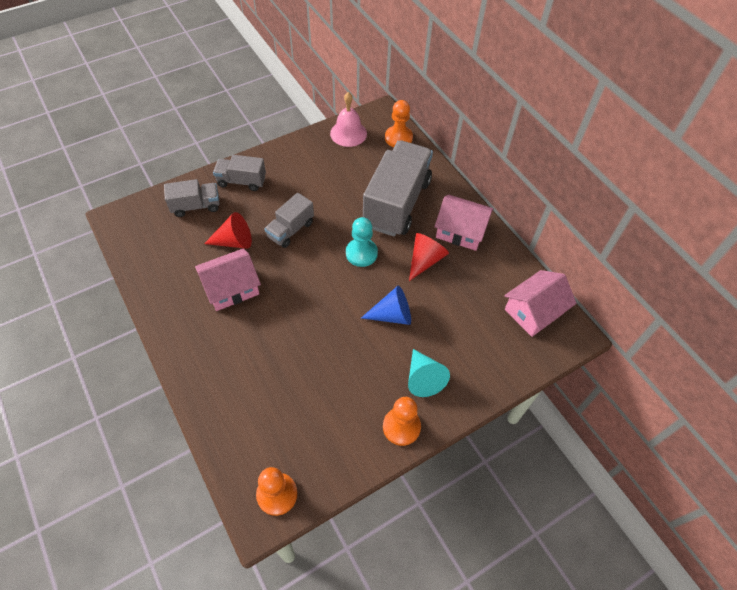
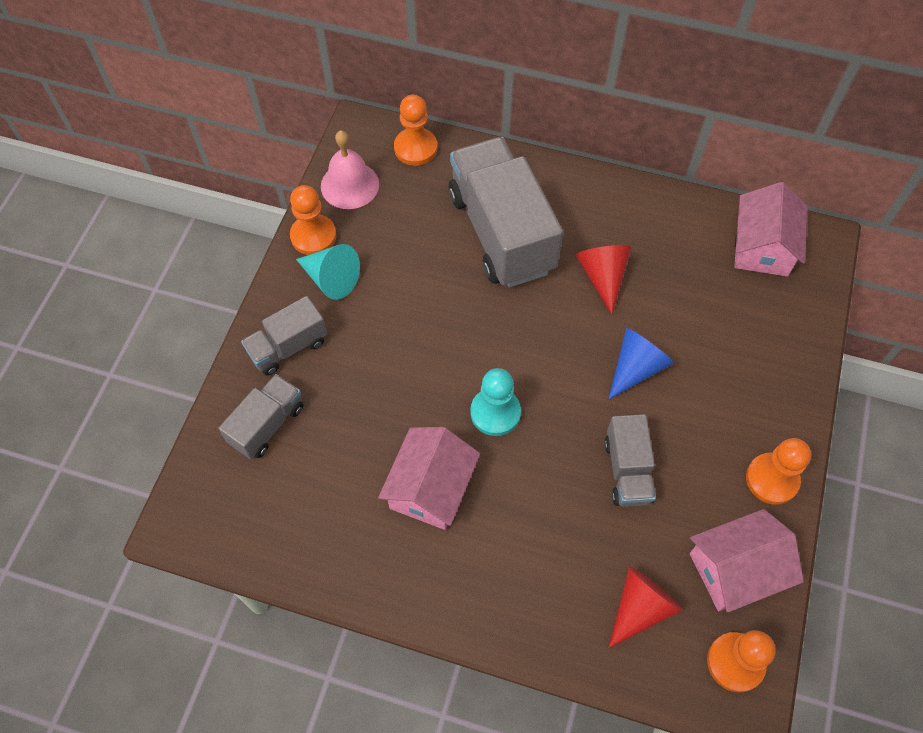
camera: 40 degrees left, 5 degrees up
(234, 241) = (368, 429): red cone -> red cone (640, 608)
(290, 230) = (418, 360): grey truck -> grey truck (627, 471)
(306, 143) = (313, 236): none -> orange pawn
(361, 253) = (528, 324): turquoise pawn -> turquoise pawn (495, 412)
(423, 378) = (738, 410): turquoise cone -> turquoise cone (331, 279)
(460, 231) = (602, 212): pink house -> pink house (736, 569)

